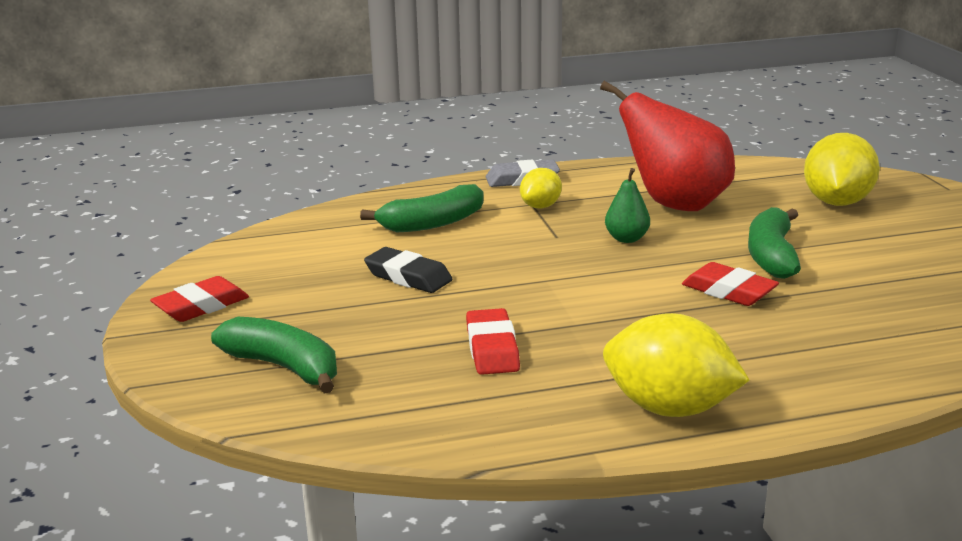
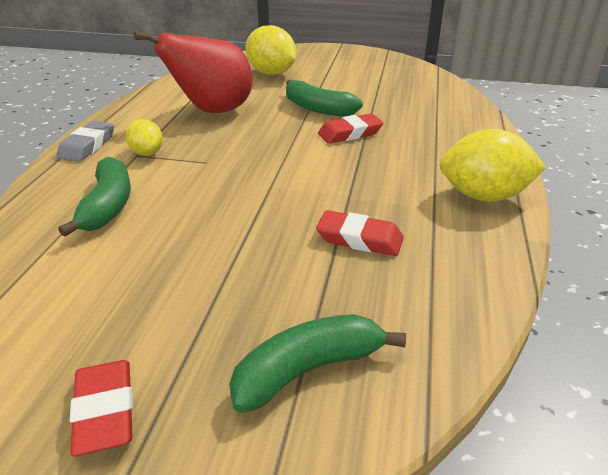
camera: 65 degrees left, 10 degrees up
(408, 277) = (196, 246): black eraser -> none
(626, 239) = (242, 140): green pear -> none
(669, 408) = (484, 196): yellow lemon -> yellow lemon turned 45 degrees clockwise

